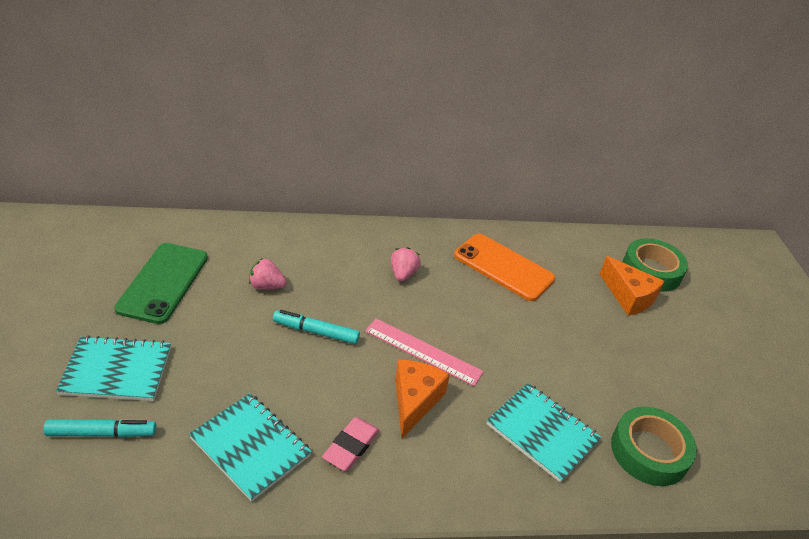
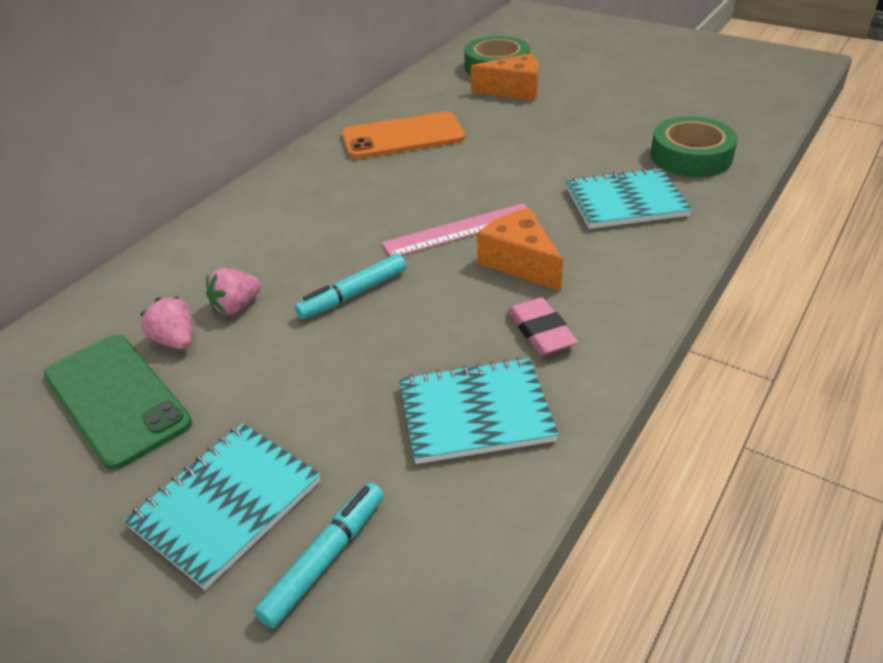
camera: 45 degrees left, 0 degrees up
(403, 274) = (338, 199): pink strawberry -> pink strawberry (176, 340)

